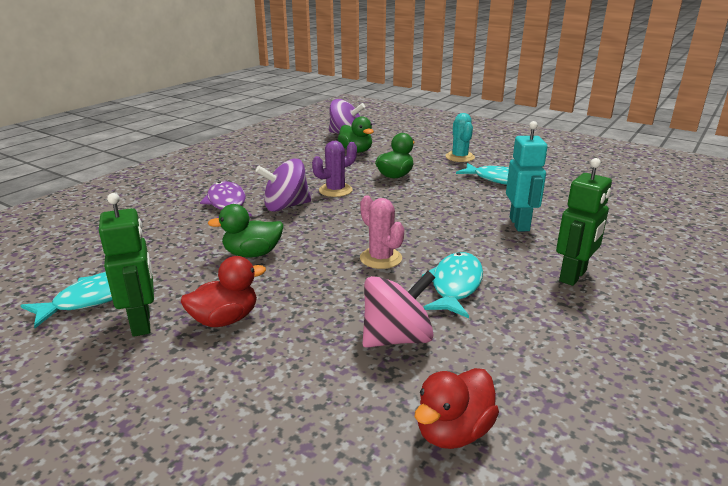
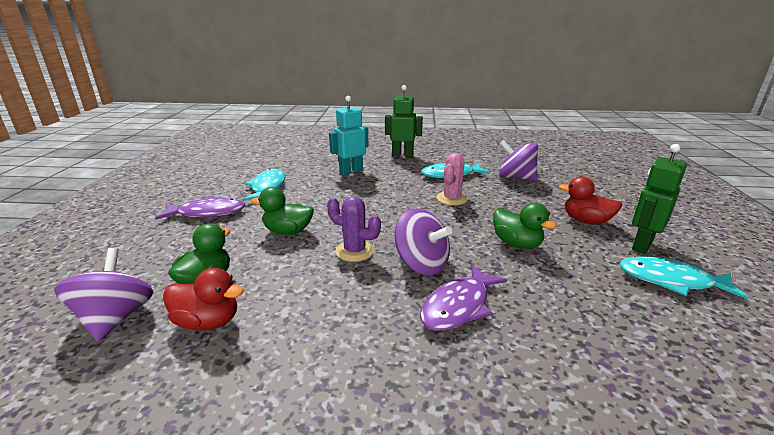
camera: 120 degrees left, 0 degrees up
(397, 338) = (516, 178): pink spinning top -> purple spinning top
(453, 432) = (545, 160): red duck -> red duck (208, 322)
(460, 157) = (207, 213): turquoise cactus -> purple fish

